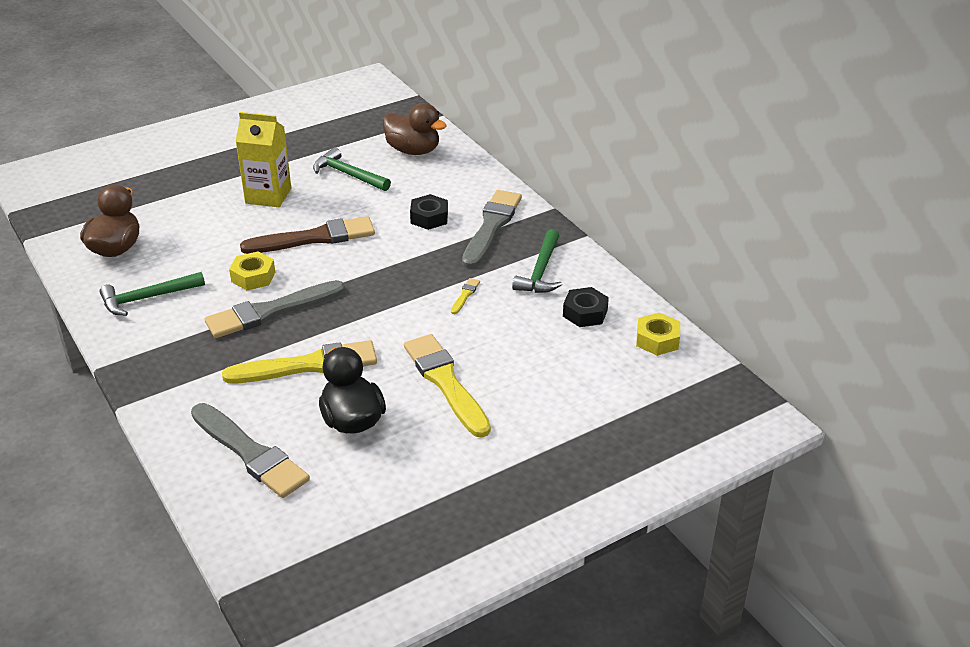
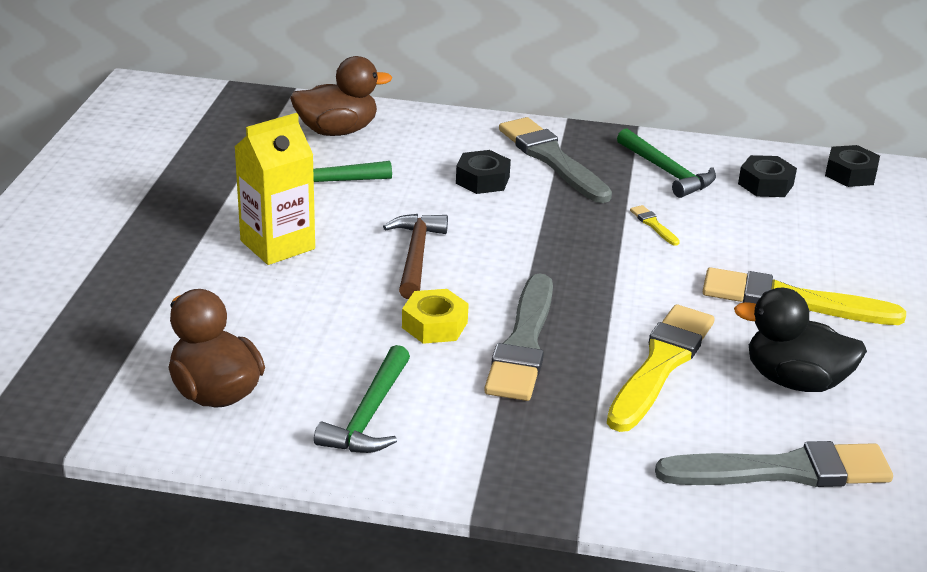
camera: 50 degrees left, 5 degrees down
(315, 238) = (415, 255): brown brush -> brown hammer
(657, 340) = (850, 174): yellow nut -> black nut

